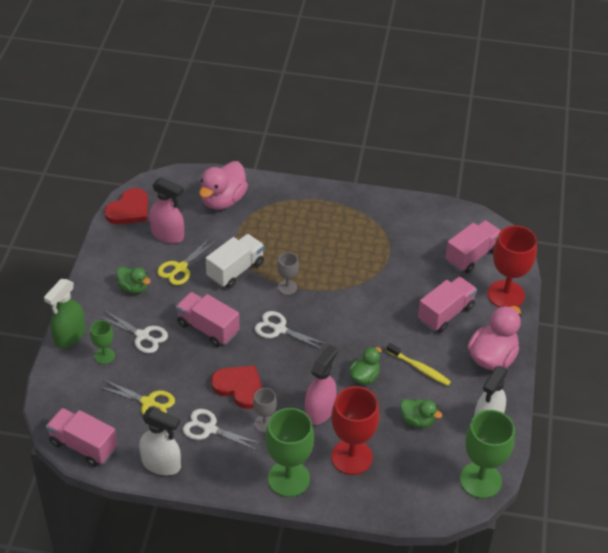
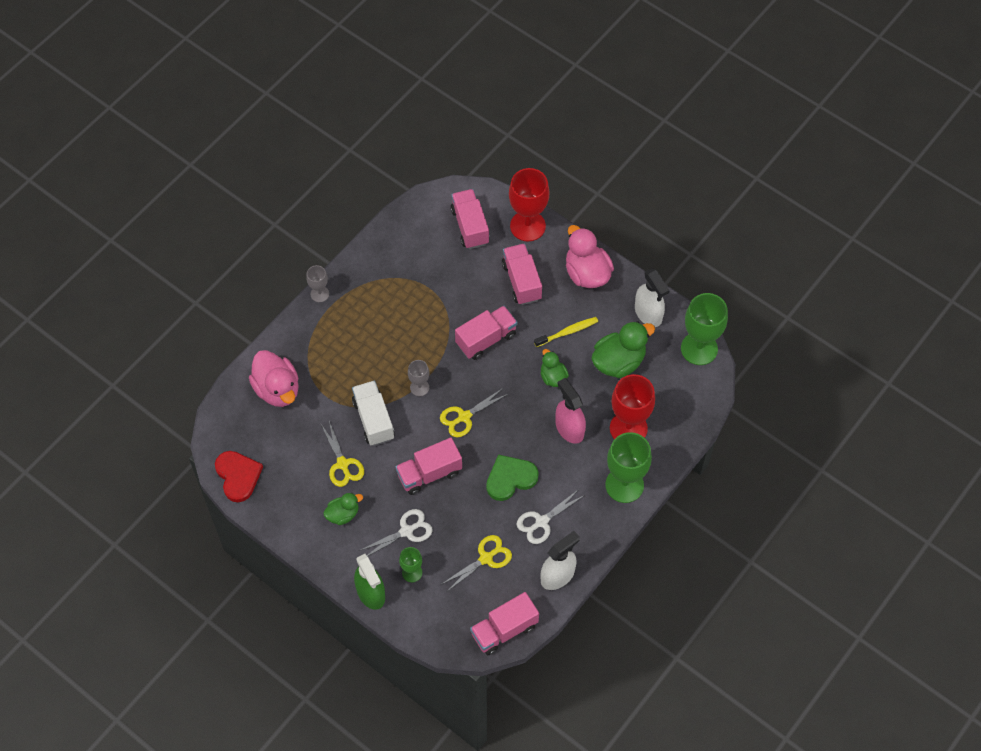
camera: 60 degrees left, 15 degrees up
(168, 235) = (293, 456): pink spray bottle -> none
(239, 387) = (510, 478): red heart -> green heart
(264, 423) = (559, 477): grey goblet -> grey goblet (319, 294)
(279, 329) = (464, 417): white scissors -> yellow scissors
(368, 313) = (486, 339): none -> pink truck
(417, 420) = (619, 362): green duck -> green duck, size x1.74

